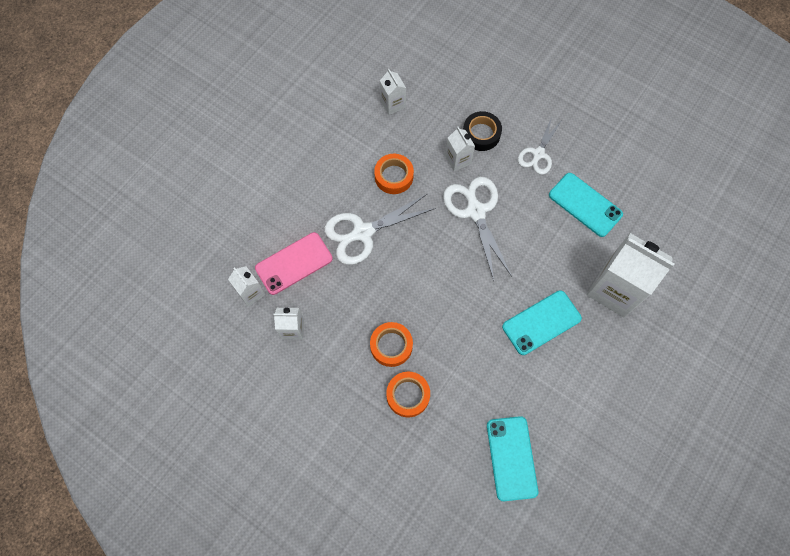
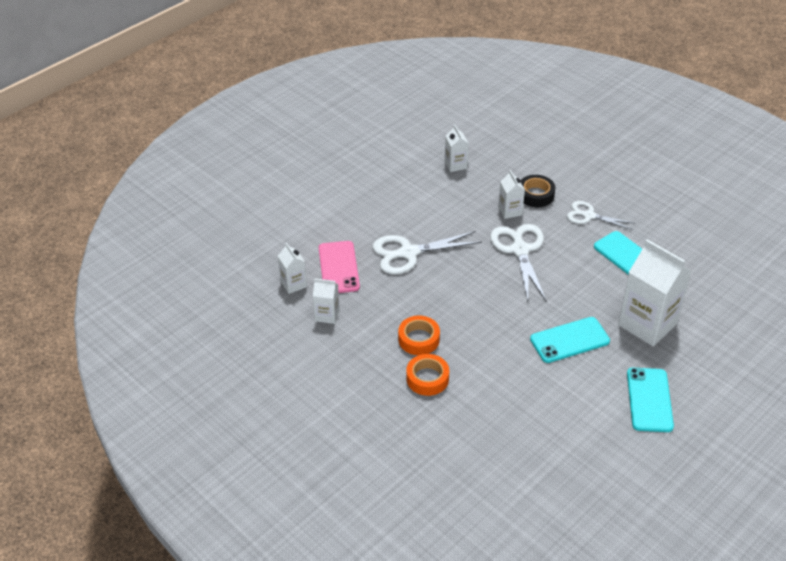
camera: 10 degrees right, 25 degrees down
(294, 263) = (338, 267): pink phone -> pink phone turned 75 degrees counterclockwise
(394, 176) = (446, 216): orange tape -> none
(511, 458) = (521, 440): turquoise phone -> turquoise phone (649, 400)
(538, 154) = (588, 215): white scissors -> white scissors turned 75 degrees clockwise

